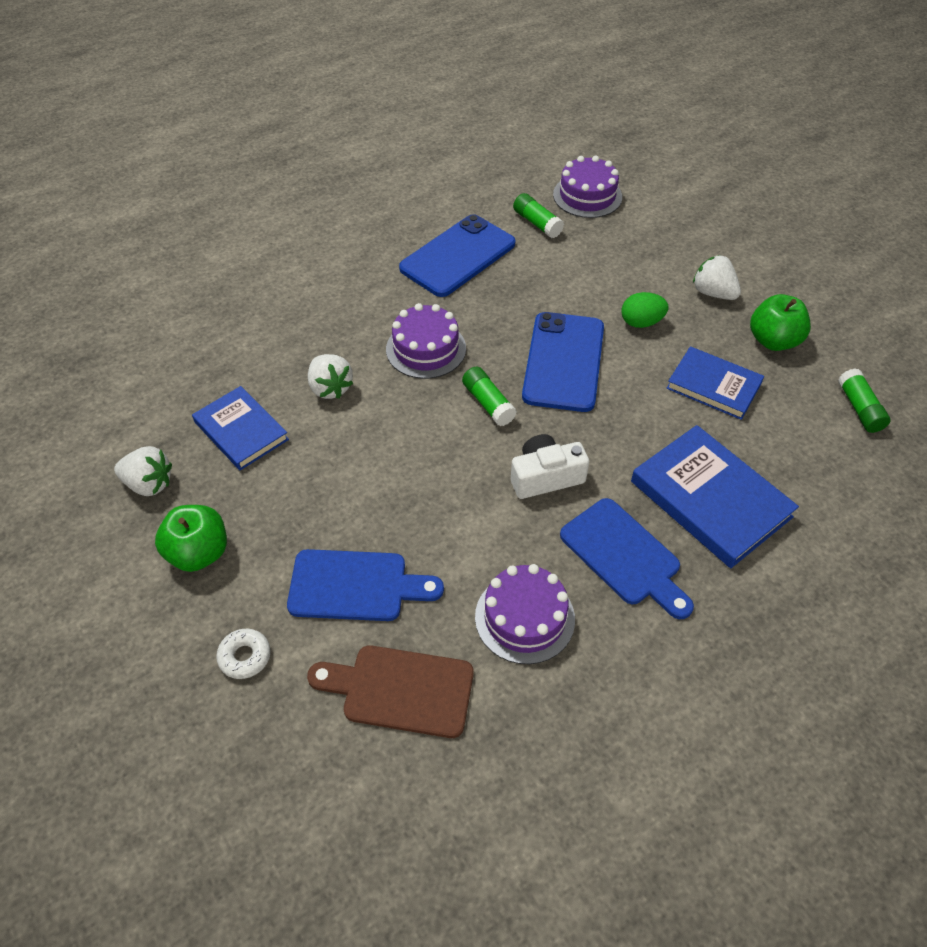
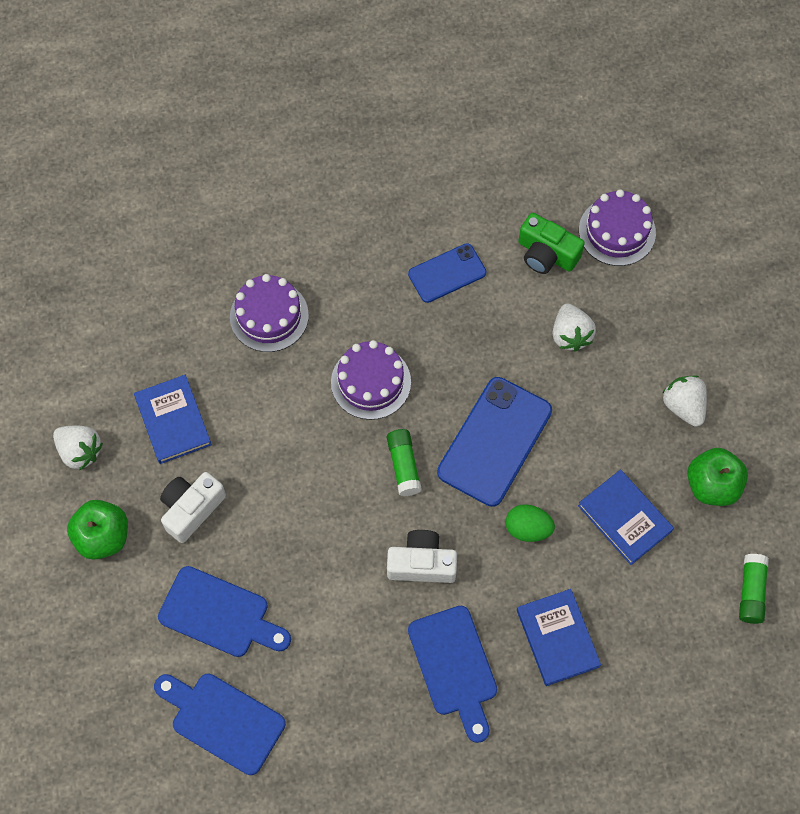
camera: 20 degrees right, 15 degrees up
(245, 656) = (112, 647): white donut -> none
(288, 500) = (191, 509): none -> white camera
(330, 388) = (267, 399): white strawberry -> white strawberry (570, 335)
(400, 690) = (223, 720): brown cutting board -> blue cutting board
(458, 256) = (447, 273): blue phone -> blue phone, size x0.60
(524, 618) = (345, 693): purple cake -> purple cake (269, 316)
(537, 223) = (546, 254): green glue stick -> green camera
(641, 322) = (592, 419): green egg -> green egg (527, 529)
(710, 499) = (557, 638): blue book -> blue book, size x0.66

